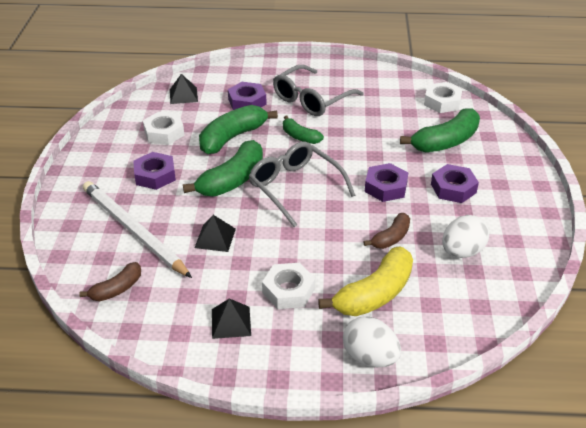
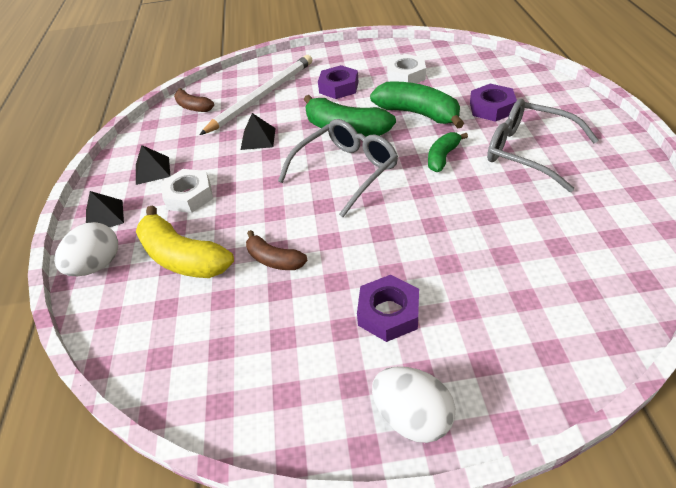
camera: 85 degrees right, 5 degrees up
(183, 95) = (477, 69): black pyramid -> black pyramid (104, 216)
(385, 187) = (369, 243): purple nut -> none
(442, 102) = (616, 281): white nut -> none
(446, 142) = (502, 295): green banana -> none
(462, 252) = (256, 332): white egg -> white egg (412, 417)

